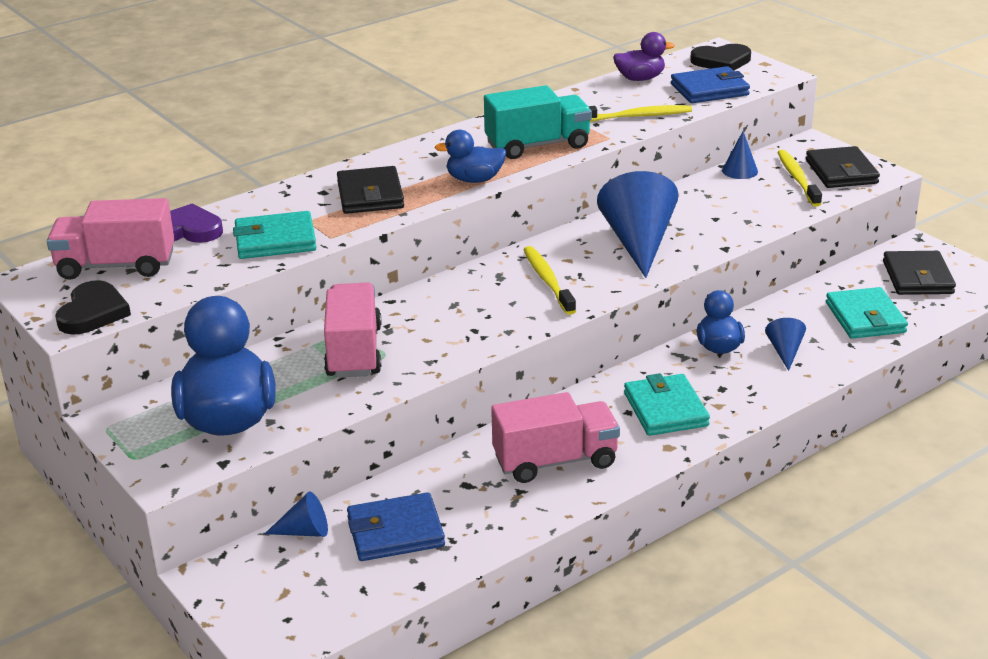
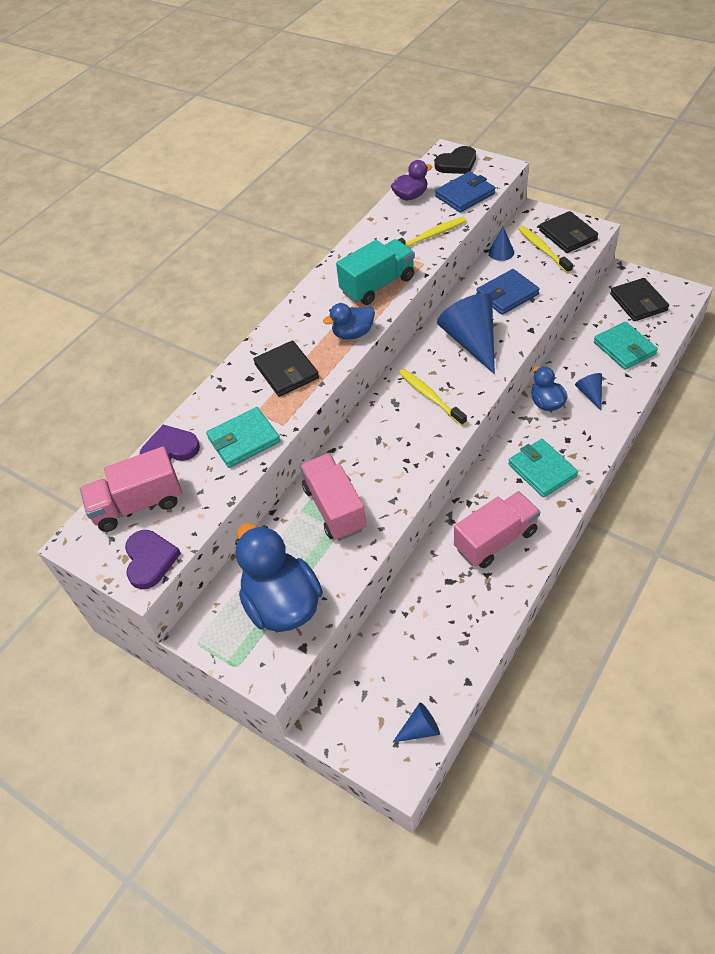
camera: 15 degrees left, 20 degrees up
(93, 312) = (150, 560): black heart -> purple heart
(305, 531) = (364, 661): blue cone -> blue cone (420, 729)
(395, 532) = (425, 640): blue wallet -> blue wallet (507, 295)

